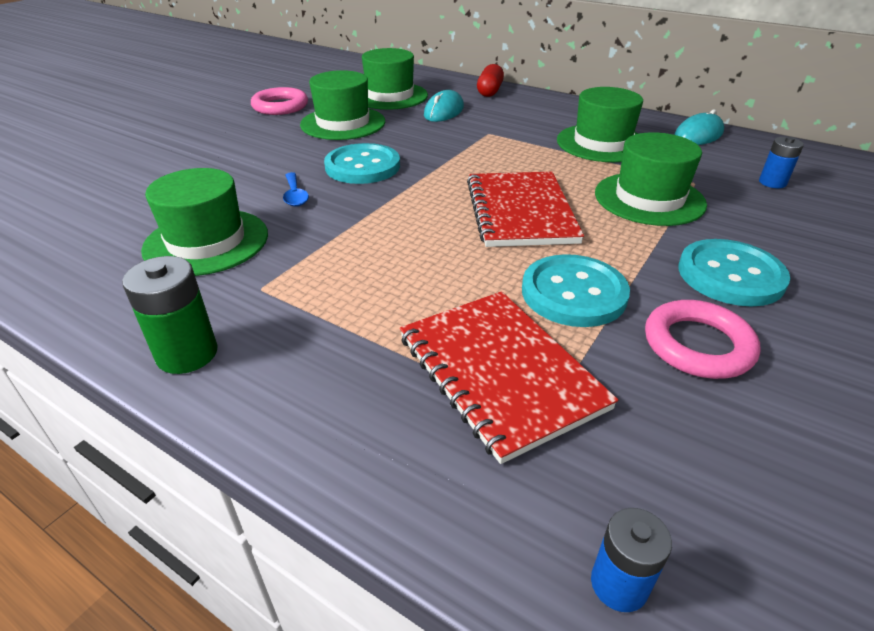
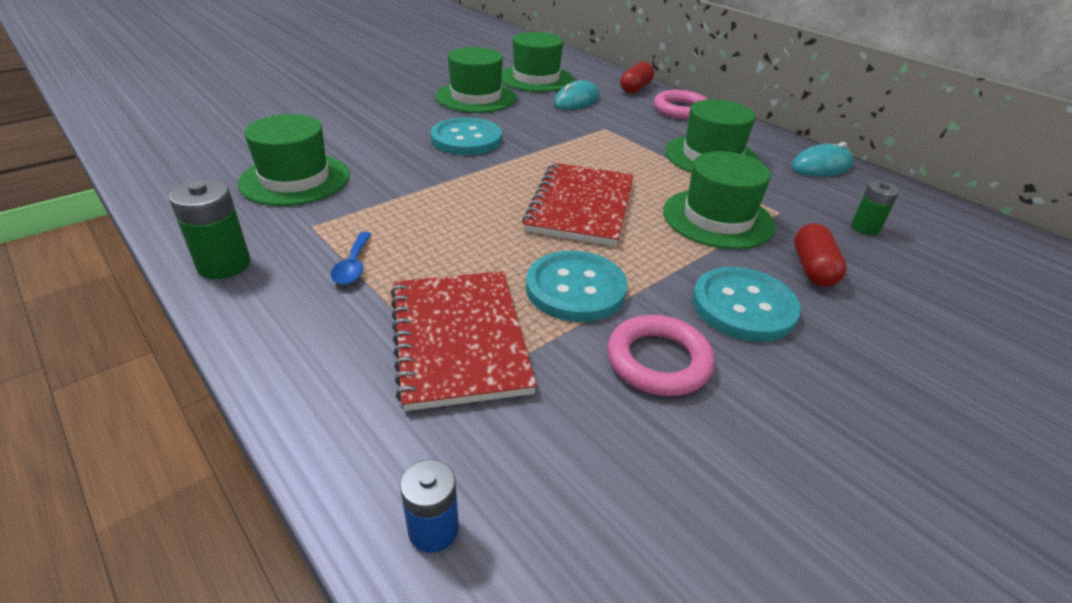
camera: 15 degrees right, 0 degrees up
(280, 106) = (431, 73): pink ring -> pink ring (680, 110)
(295, 195) = (391, 154): blue spoon -> blue spoon (353, 266)
(759, 228) = (812, 269): none -> red capsule
(772, 182) = (865, 228): blue battery -> green battery

